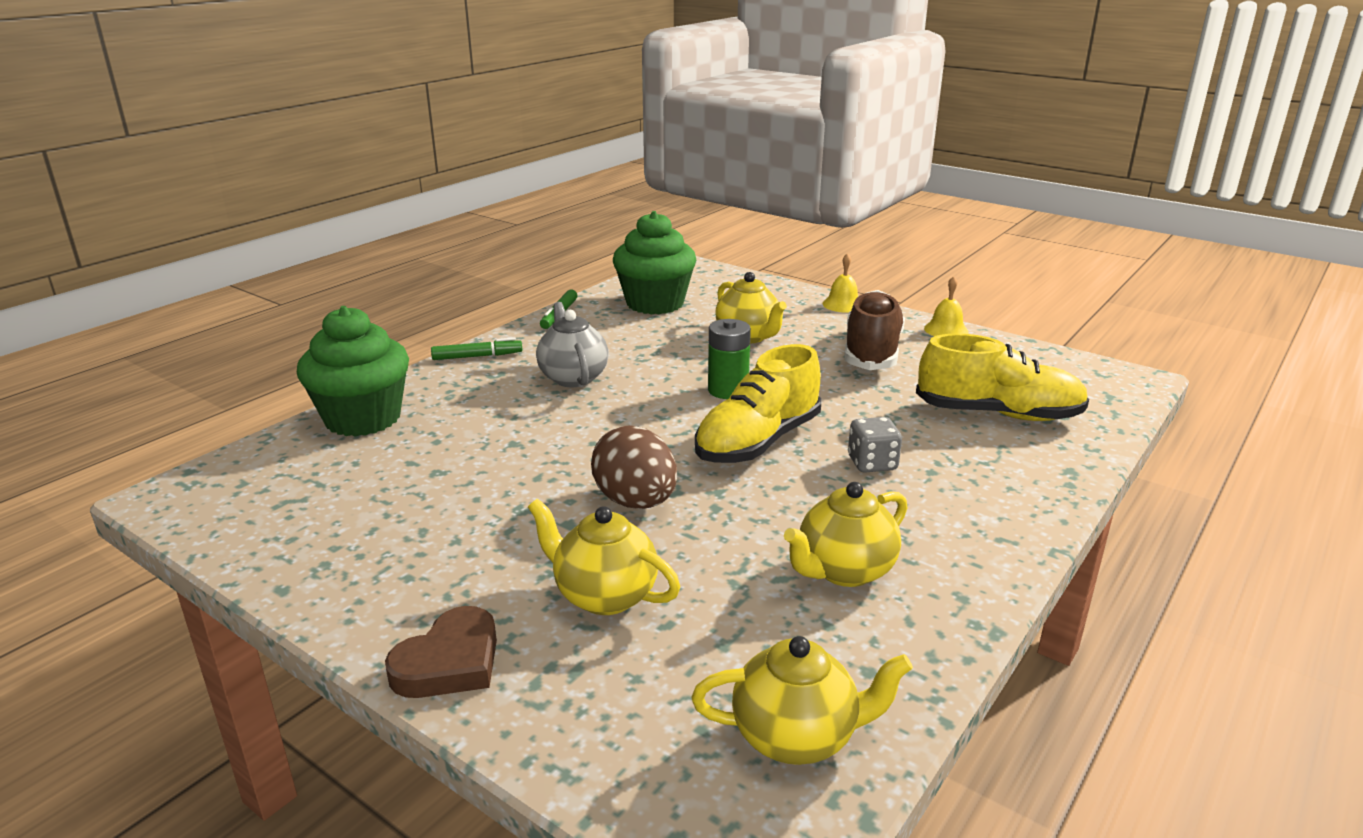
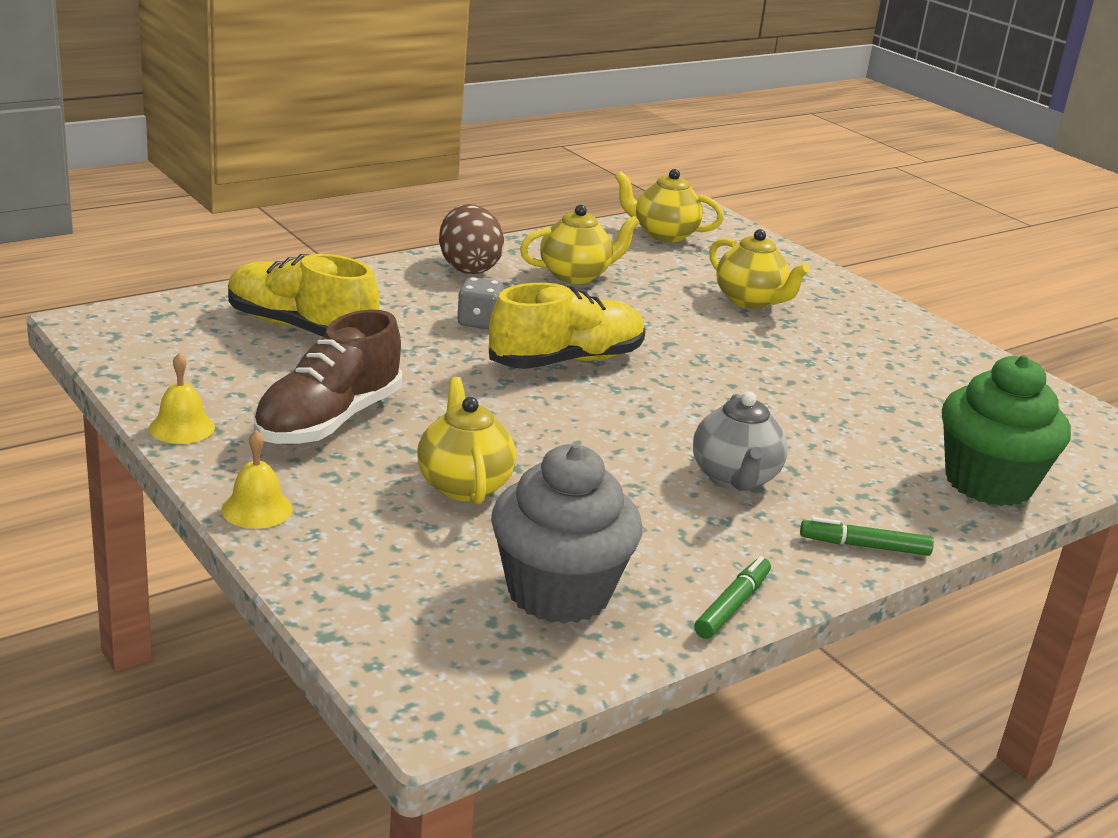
camera: 165 degrees left, 0 degrees up
(449, 662) = (854, 296): brown heart -> none
(636, 502) = (707, 344): brown egg -> brown egg (468, 268)
(655, 303) = (558, 592): green cupcake -> grey cupcake
(728, 390) = (555, 417): green battery -> none

